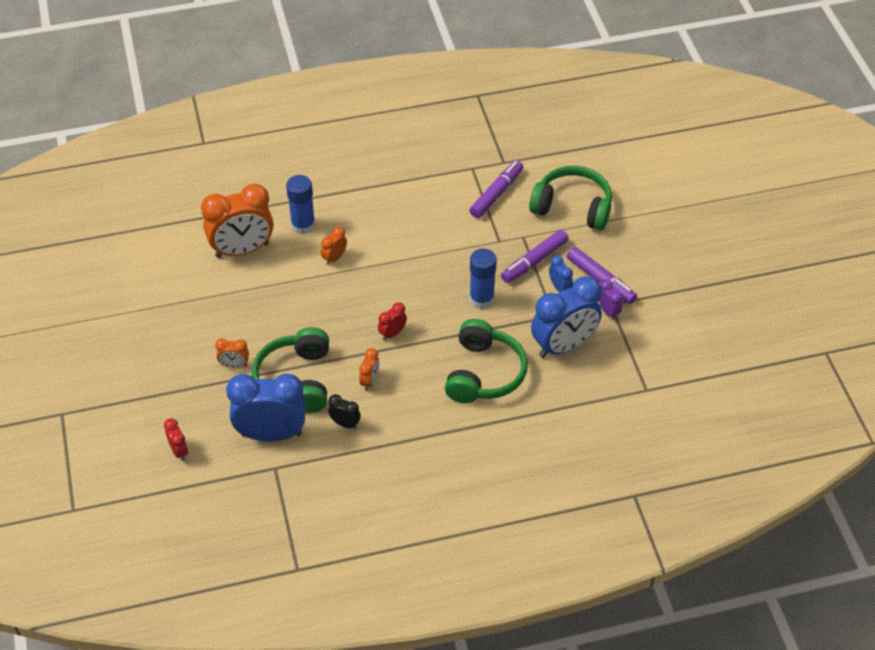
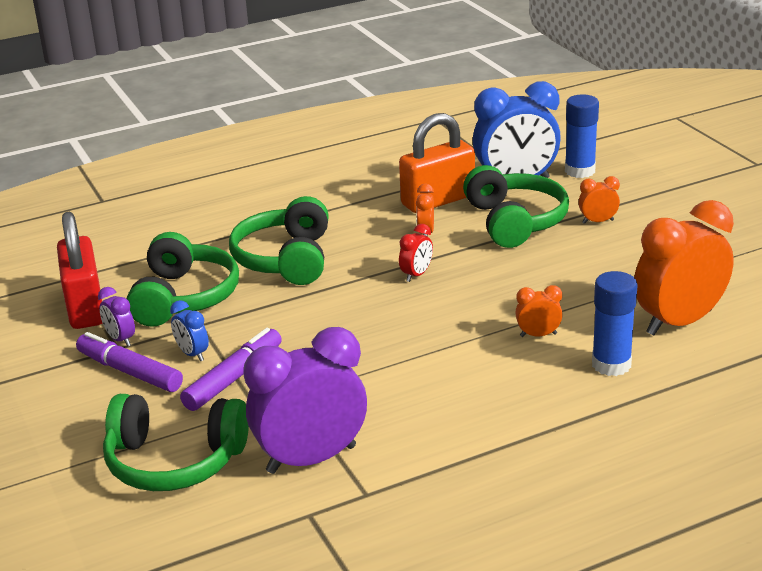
camera: 170 degrees right, 20 degrees down
(179, 451) = (606, 159): red clock -> none
(334, 258) = (538, 335): orange clock -> orange clock turned 120 degrees counterclockwise
(345, 424) = (438, 200): black clock -> orange padlock
(481, 299) = (305, 325): blue glue stick -> blue glue stick (580, 171)
(496, 194) = (311, 459): purple marker -> purple clock
(563, 346) = (184, 297): blue clock -> green headphones
(635, 350) = (85, 308): none -> red padlock

